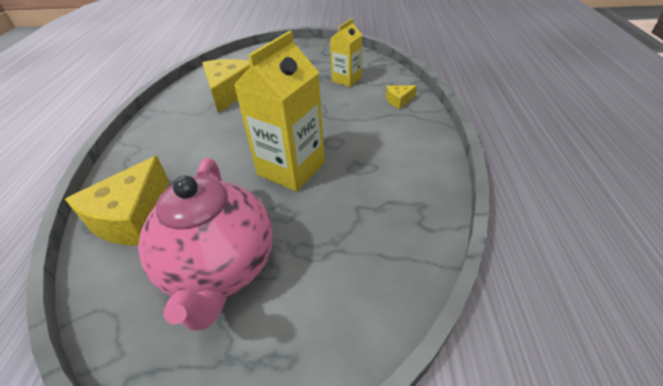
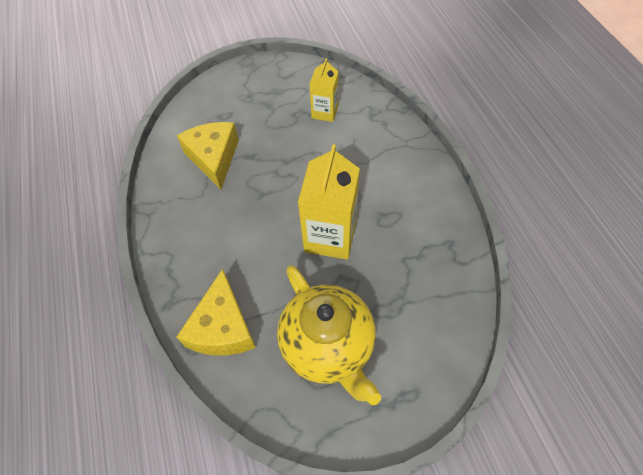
camera: 20 degrees left, 15 degrees up
(220, 268) = (328, 346): pink teapot -> yellow teapot
(399, 100) = (387, 130): yellow cheese -> none

